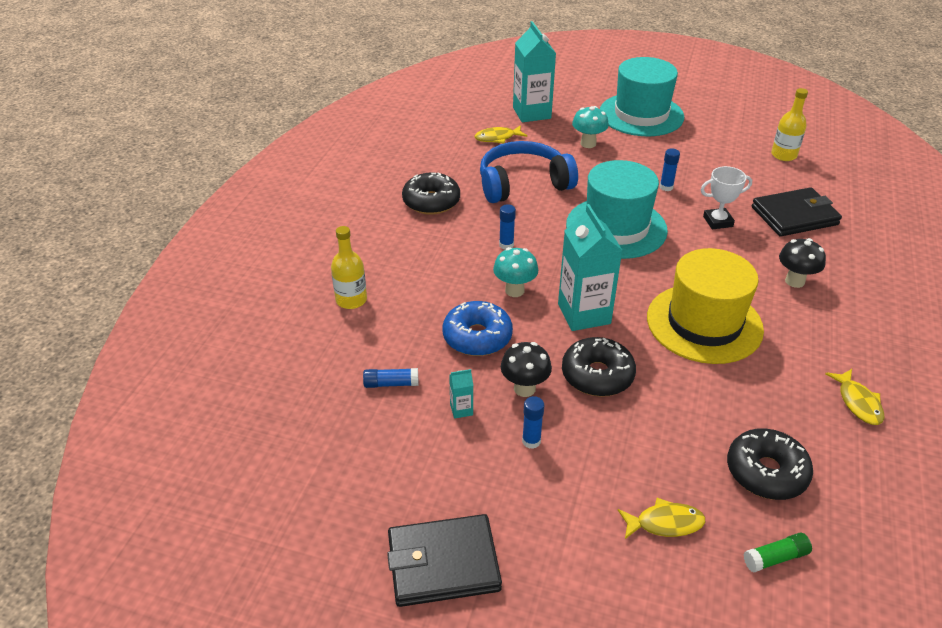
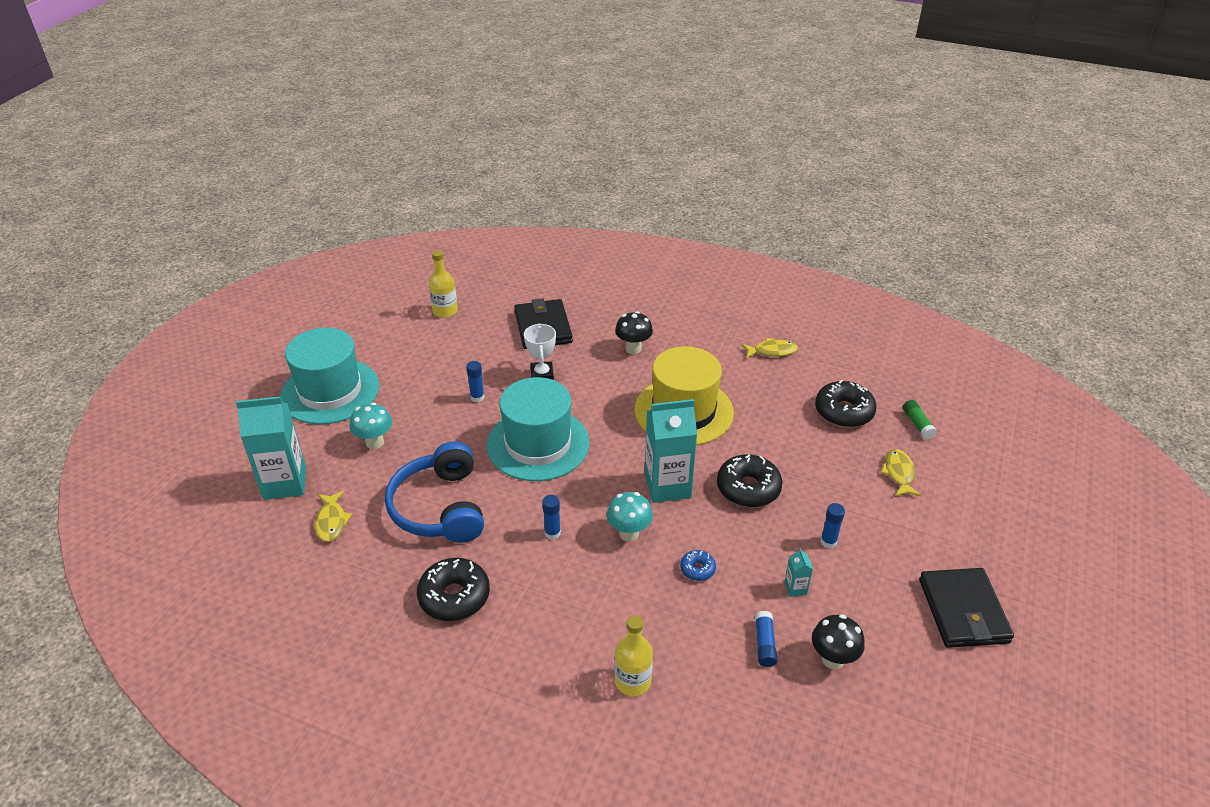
camera: 85 degrees left, 0 degrees up
(477, 337) = (697, 569): blue donut -> blue donut, size x0.51
(524, 388) = (766, 540): black mushroom -> black mushroom (832, 659)

